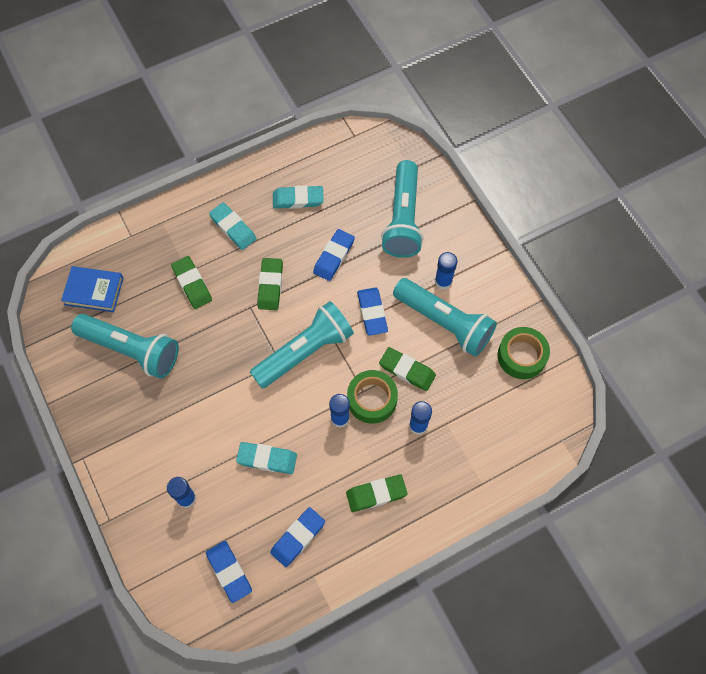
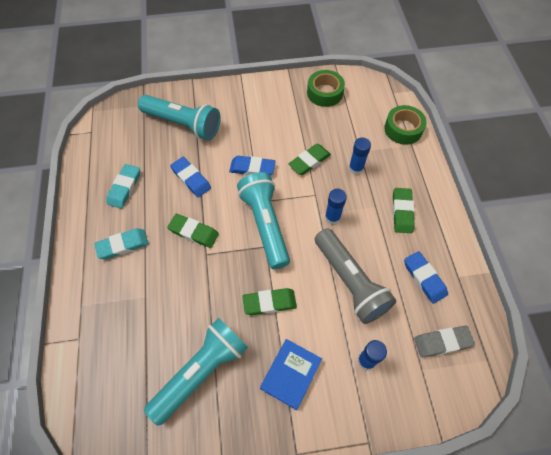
camera: 70 degrees left, 5 degrees down
(94, 291) = (120, 393): blue book -> blue book (291, 374)
(192, 284) = (160, 296): green eraser -> green eraser (269, 302)
(229, 572) = (442, 342): blue eraser -> grey eraser
(267, 459) = (350, 282): turquoise eraser -> grey flashlight
(372, 399) = (324, 191): green tape -> green tape (403, 129)
(443, 281) = (247, 117): blue glue stick -> none
(444, 322) = (281, 127): turquoise flashlight -> none

